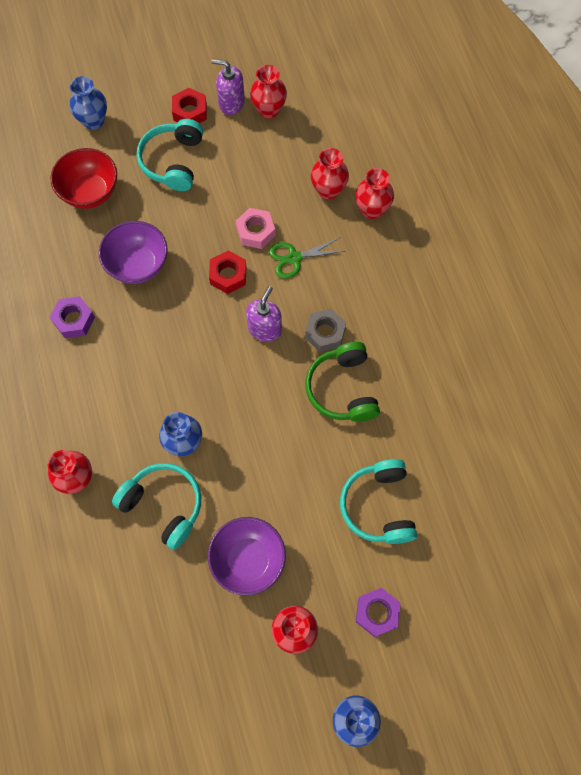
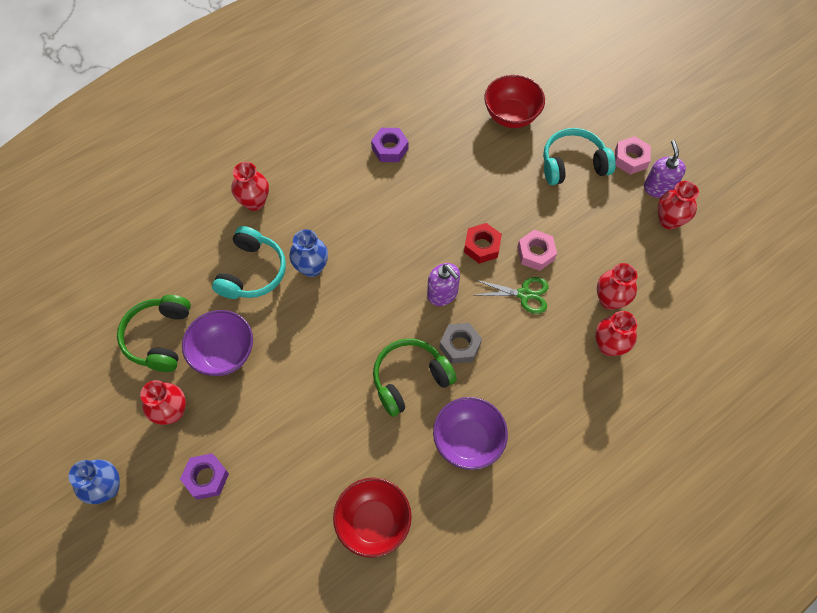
camera: 70 degrees right, 5 degrees down
(93, 121) = (580, 93): blue vase -> none
(138, 265) = (460, 175): purple bowl -> purple bowl (468, 441)
(190, 112) = (630, 159): red nut -> pink nut
(203, 625) = (159, 337): none -> green headphones
(264, 329) = (442, 293): purple soap dispenser -> purple soap dispenser turned 45 degrees clockwise
(294, 258) = (524, 294): green scissors -> green scissors turned 135 degrees clockwise
(378, 506) = (307, 448): turquoise headphones -> none
(469, 467) = (373, 522): none -> red bowl

